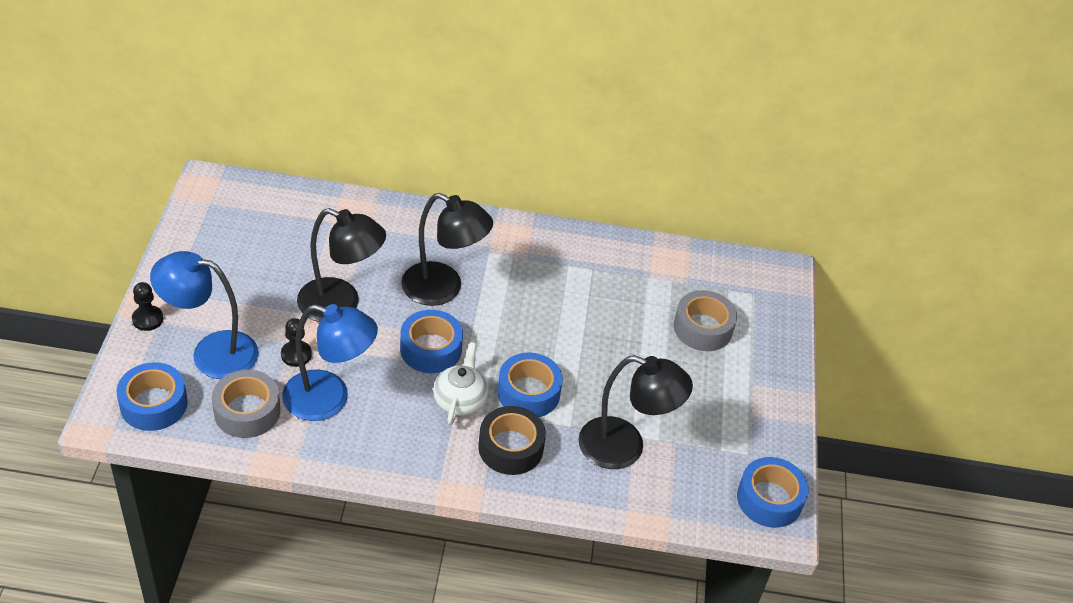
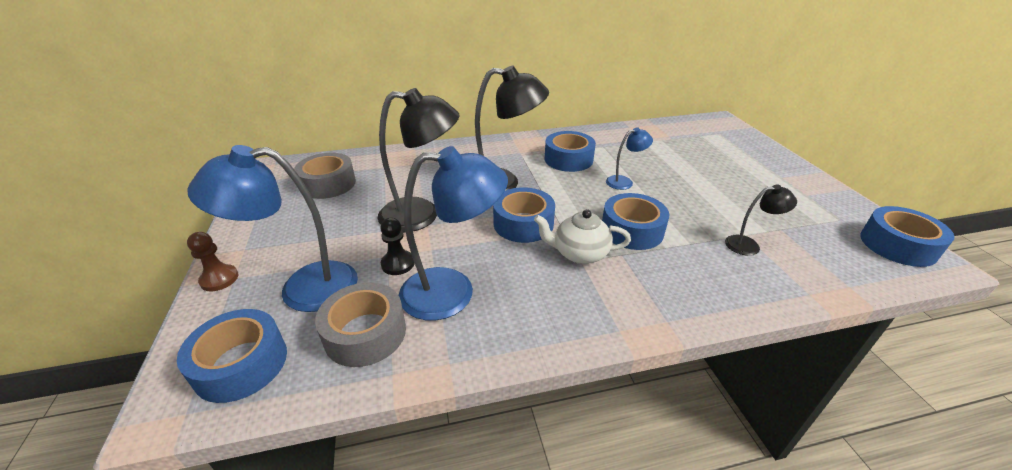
camera: 15 degrees left, 10 degrees down
(147, 319) = (219, 279): black pawn -> brown pawn
(460, 400) = (579, 253): white teapot -> white teapot turned 75 degrees counterclockwise
(510, 447) = (658, 277): black tape -> none
(537, 276) = (568, 159): none -> blue tape
(572, 330) = (624, 182): none -> blue lamp
(625, 448) = (749, 245): black lamp -> black lamp, size x0.50
(702, 328) = (710, 157): grey tape -> grey tape (328, 184)

